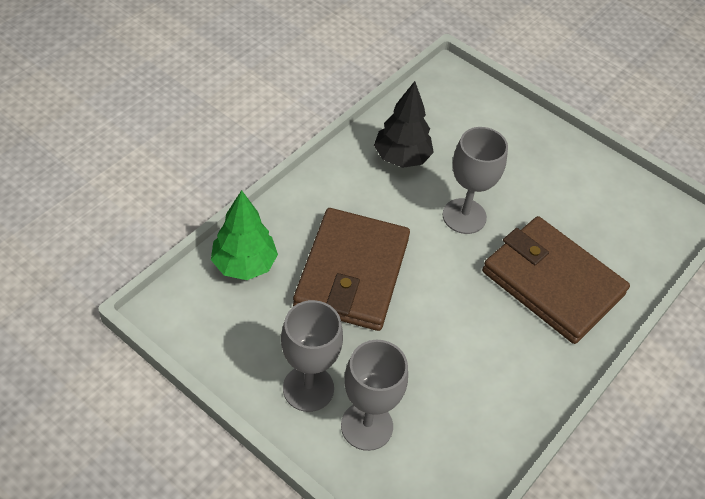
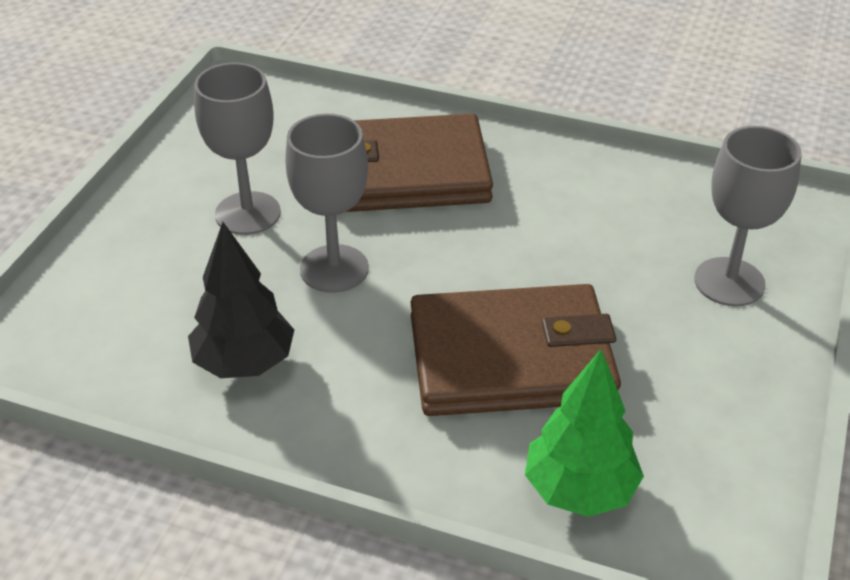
camera: 105 degrees left, 10 degrees down
(308, 388) = (725, 349): grey goblet -> grey goblet (248, 213)
(552, 283) = (405, 172): brown wallet -> brown wallet turned 60 degrees clockwise

